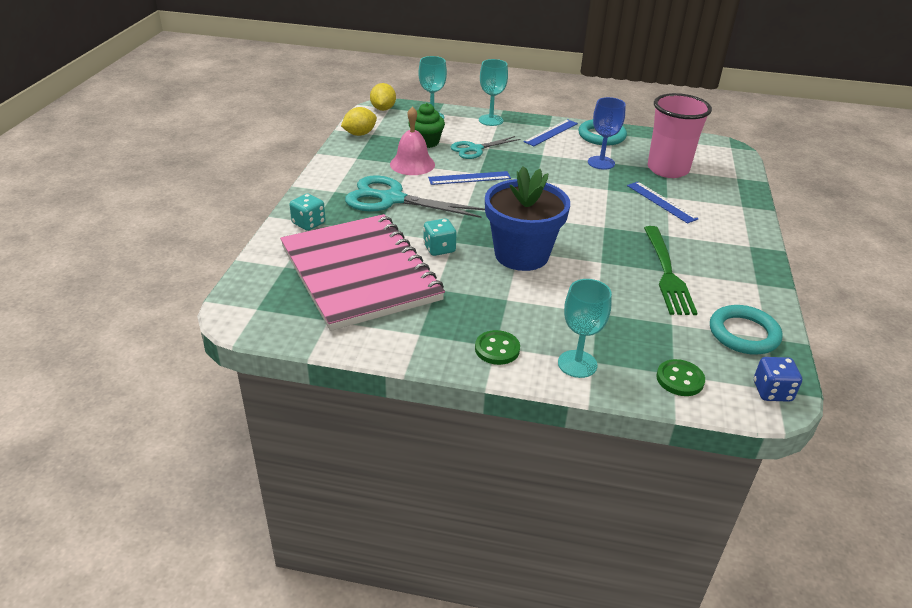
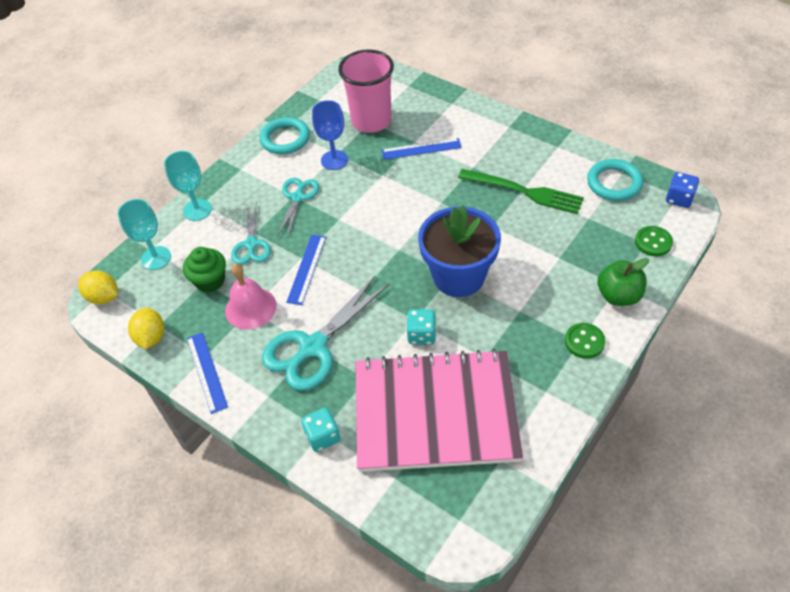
camera: 60 degrees left, 15 degrees up
(542, 156) = (298, 197): none -> turquoise scissors
(551, 132) = (255, 173): blue ruler -> blue ruler (207, 372)
(577, 364) = (618, 296): turquoise goblet -> green apple

